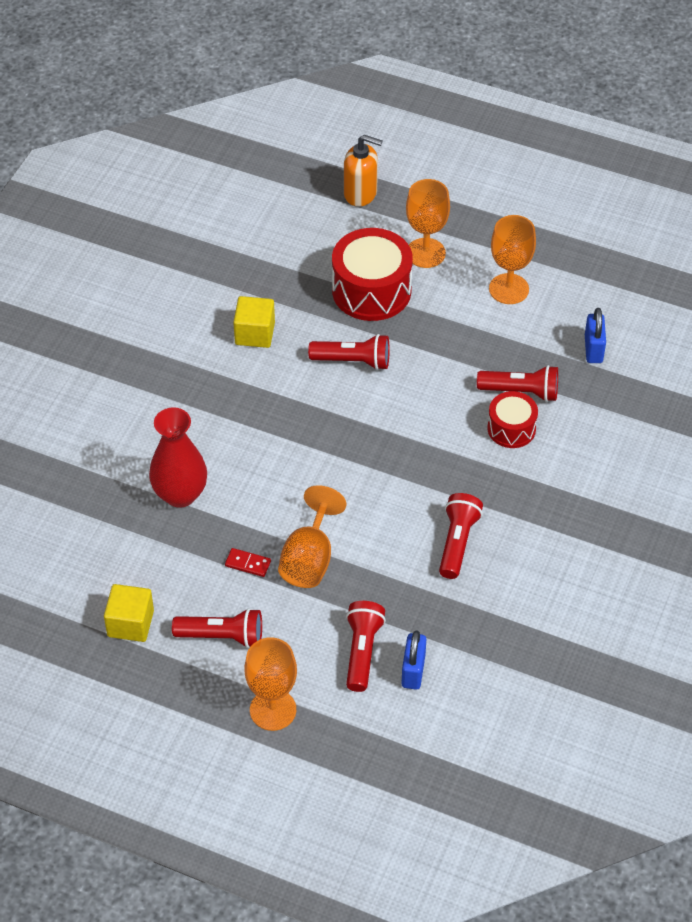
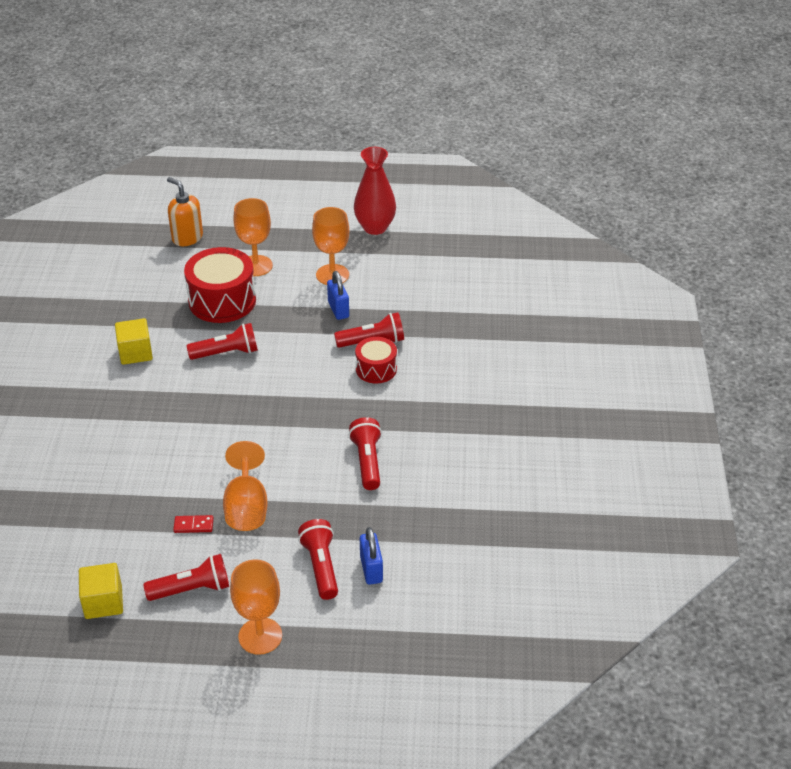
camera: 20 degrees left, 10 degrees down
(180, 494) = (113, 487): red vase -> red vase (375, 227)
(361, 193) = (187, 238): orange soap dispenser -> orange soap dispenser turned 135 degrees counterclockwise
(593, 349) = (416, 300): blue padlock -> blue padlock (338, 310)

